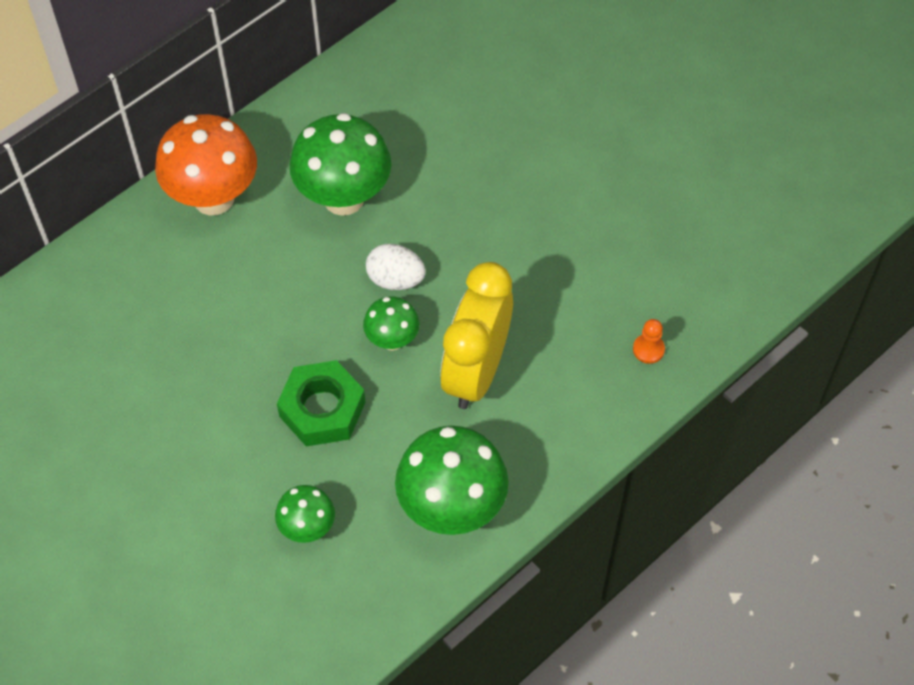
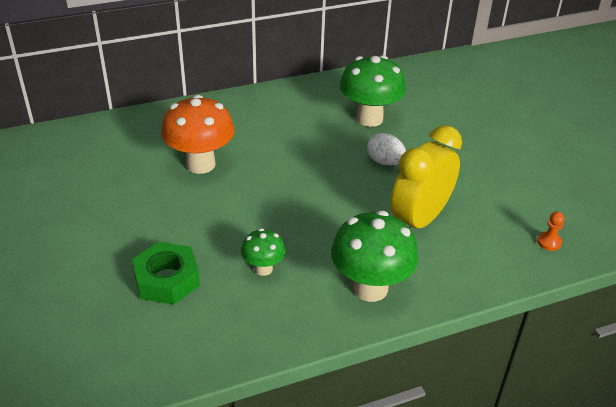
camera: 20 degrees right, 20 degrees down
(213, 198) = (291, 100): orange mushroom -> orange mushroom (200, 164)
(322, 409) = (306, 210): green nut -> green nut (167, 280)
(392, 340) = (369, 189): green mushroom -> none

